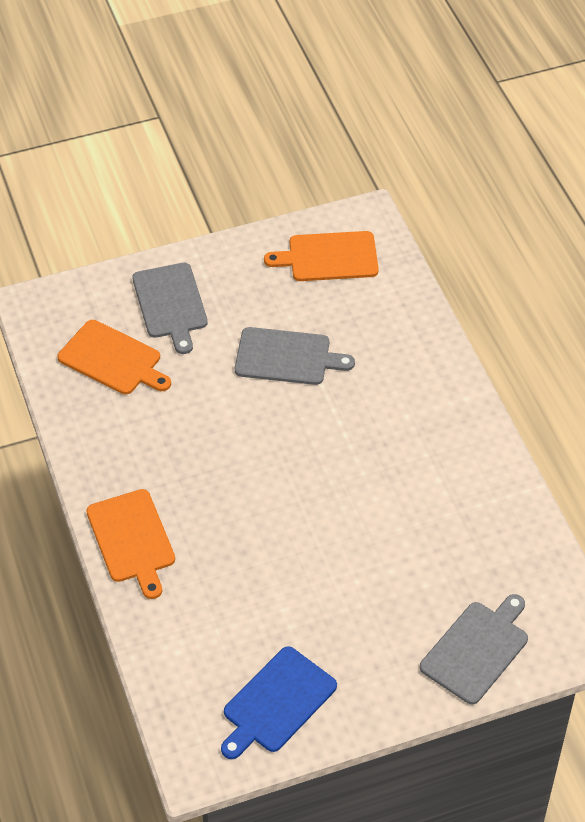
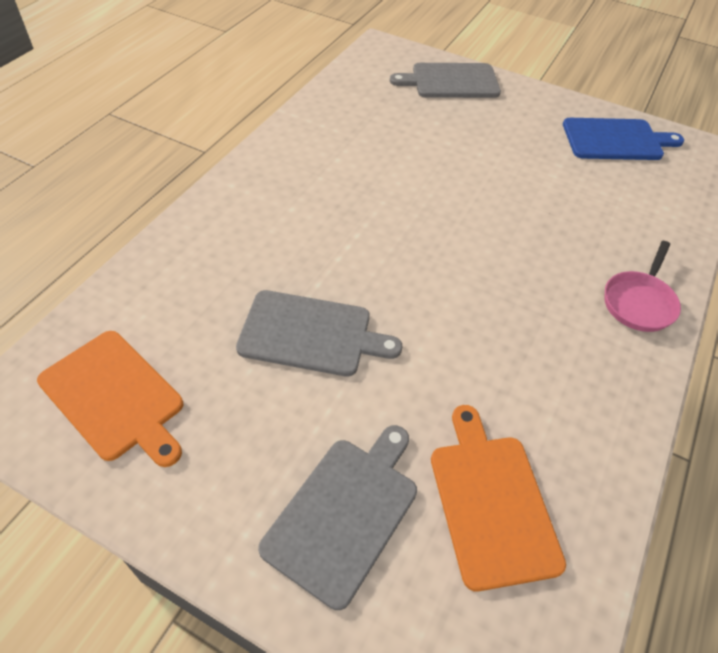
camera: 135 degrees left, 0 degrees up
(132, 539) = (639, 302): orange cutting board -> pink pan
(286, 357) = (310, 334): grey cutting board -> grey cutting board turned 135 degrees clockwise

